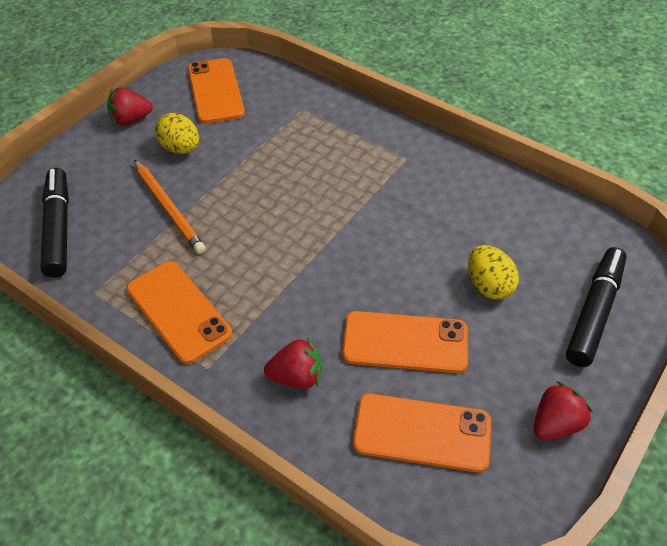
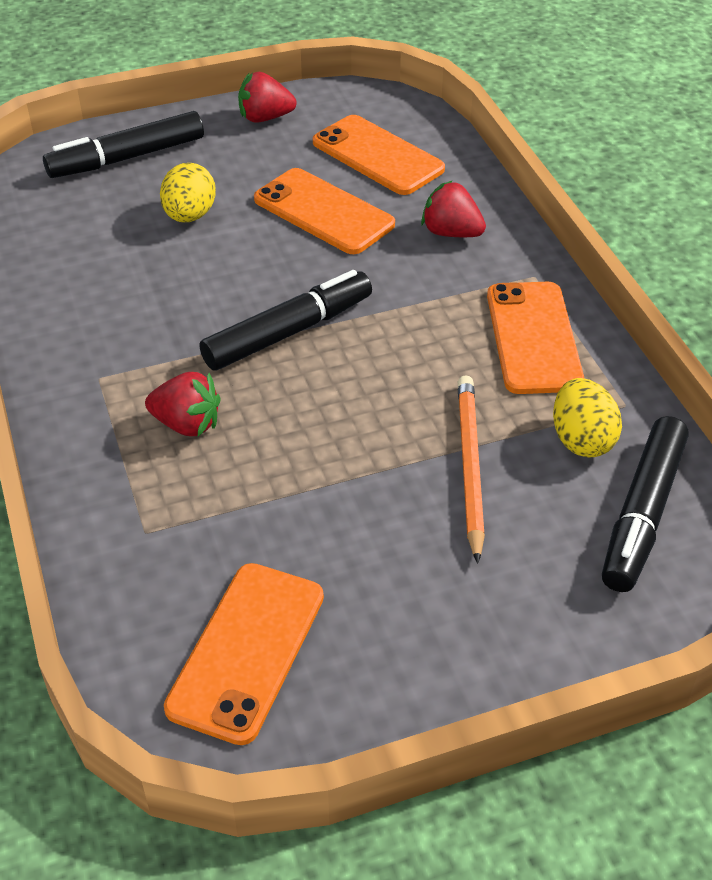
camera: 145 degrees left, 5 degrees down
(131, 119) = (435, 668): red strawberry -> red strawberry (187, 424)
(180, 148) = (389, 558): yellow egg -> yellow egg (581, 440)
(335, 234) = (288, 332): none -> black marker

